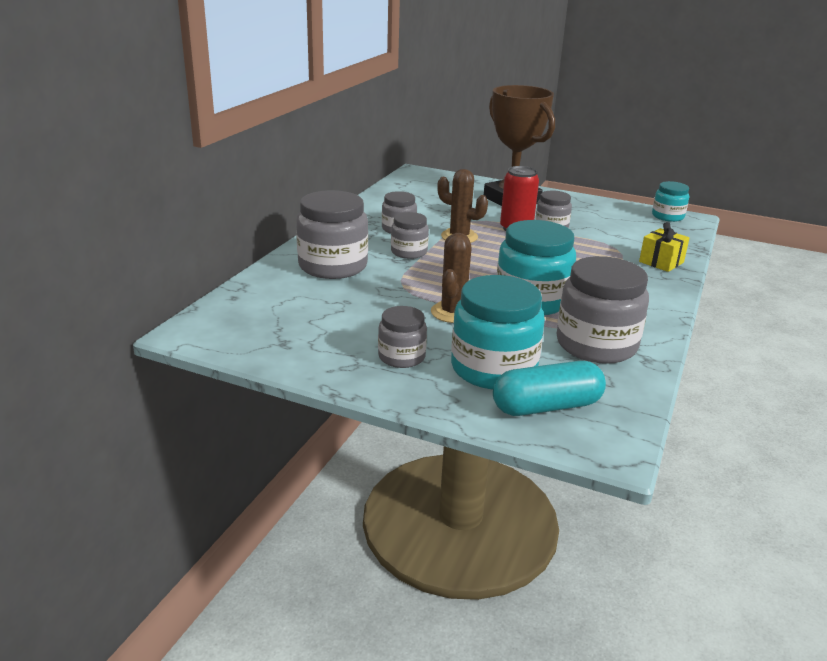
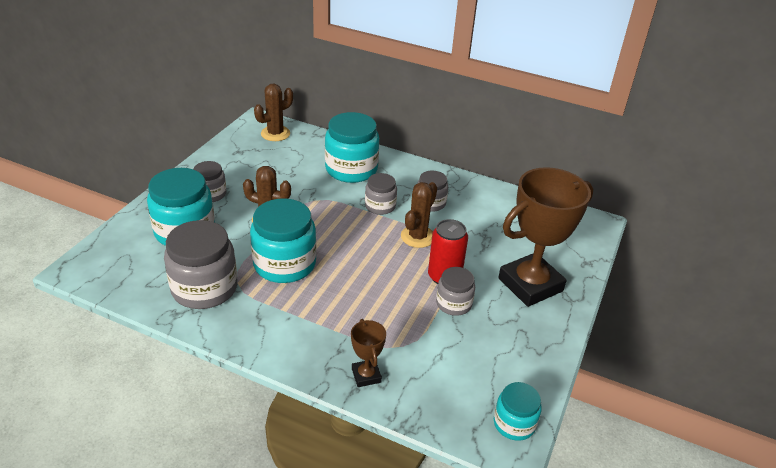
camera: 90 degrees right, 10 degrees up
(233, 317) = (275, 134): none -> brown cactus
(333, 266) = (351, 169): grey jar -> turquoise jar
(546, 406) = (132, 248): turquoise capsule -> none
(661, 262) = (366, 375): yellow gift -> brown trophy

